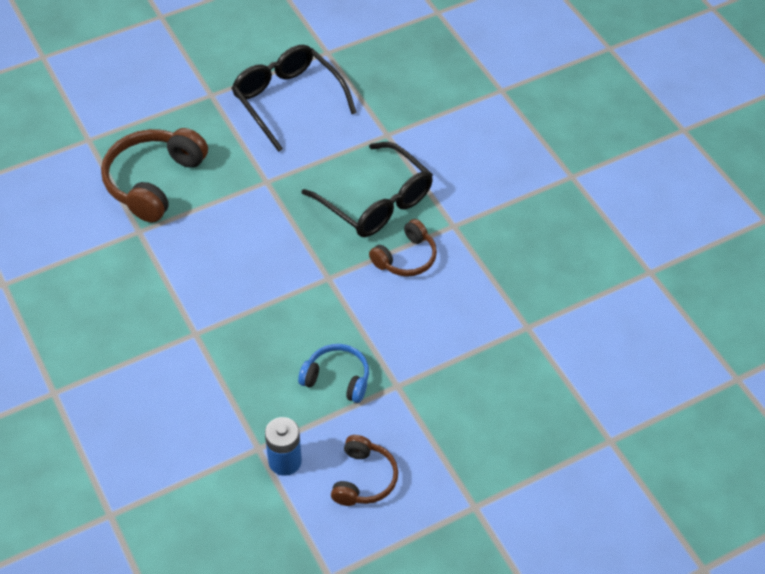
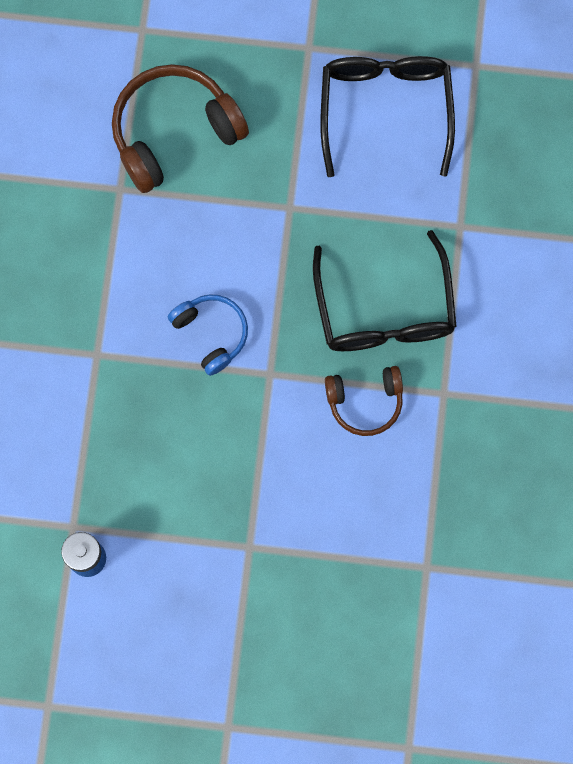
camera: 35 degrees right, 25 degrees up
(337, 378) = (197, 500): blue headphones -> blue headphones (211, 333)
(364, 479) = (147, 627): brown headphones -> none

